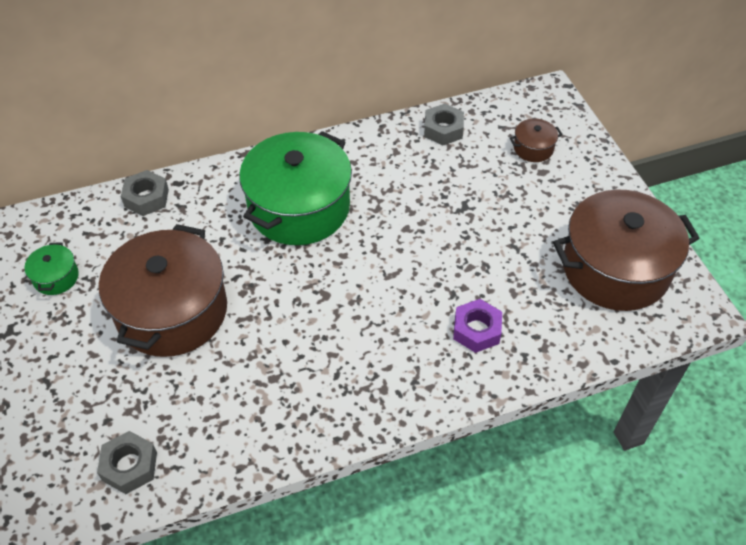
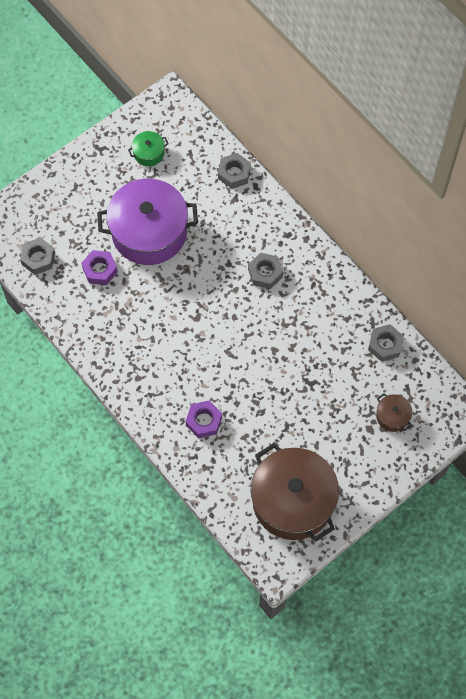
camera: 70 degrees right, 15 degrees up
(172, 311) = (149, 232): brown pot -> purple pot
(195, 388) = (100, 270): none -> purple nut
(299, 207) = (265, 273): green pot -> grey nut

